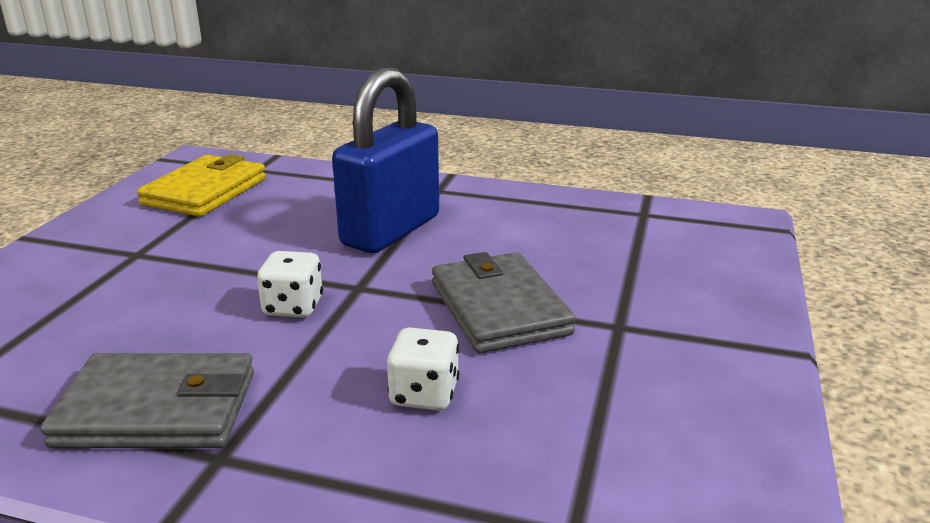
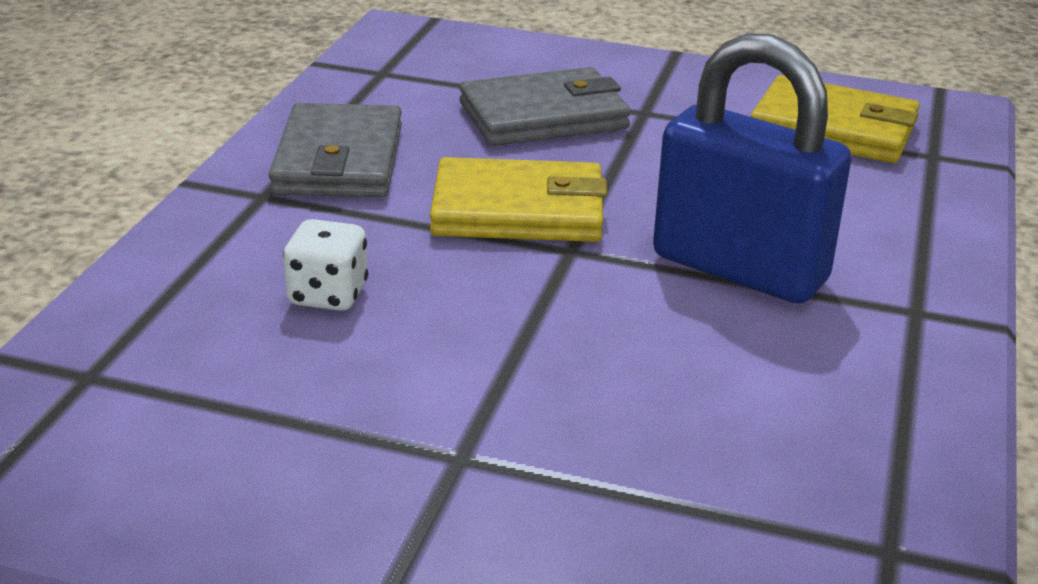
camera: 90 degrees right, 5 degrees up
(293, 307) = (518, 210): white dice -> yellow wallet
(499, 308) = (511, 353): grey wallet -> grey wallet (543, 116)

